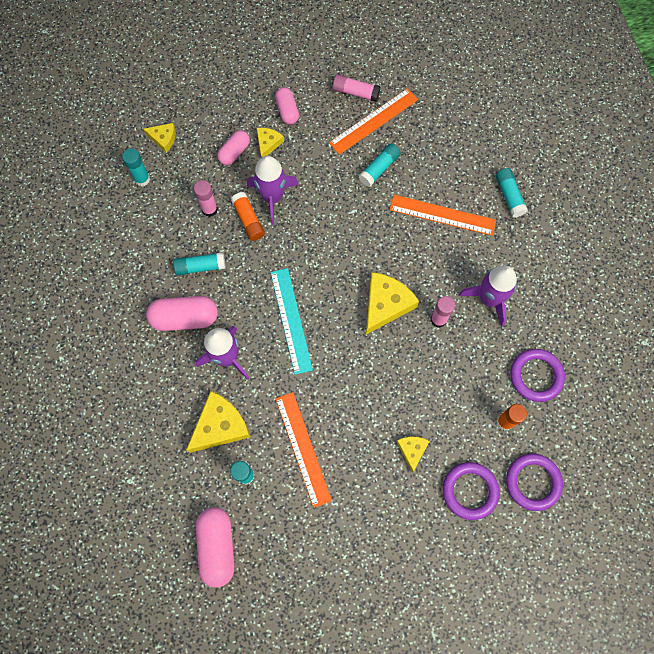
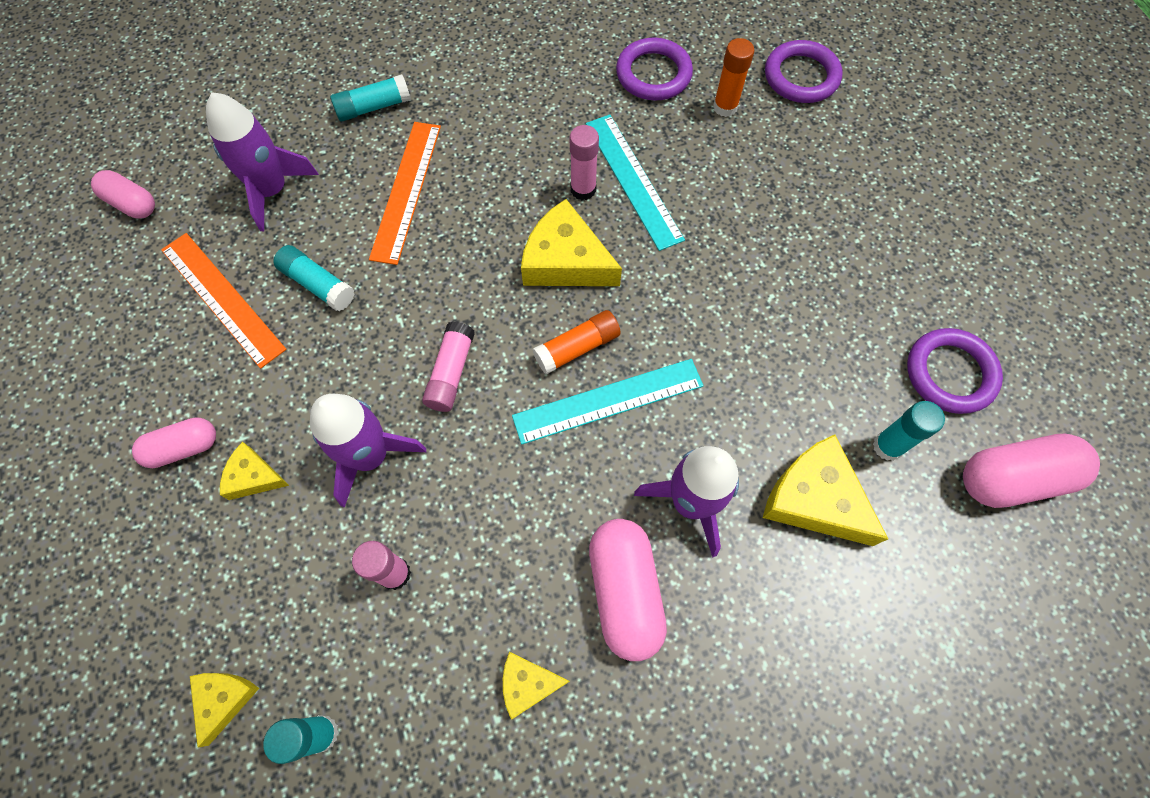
camera: 95 degrees left, 5 degrees down
(200, 266) = (517, 575): turquoise glue stick -> none
(234, 152) = (268, 540): pink capsule -> pink capsule (132, 204)
(248, 220) = (417, 495): orange glue stick -> orange glue stick (577, 348)
(303, 448) = (823, 362): orange ruler -> none
(355, 92) = (158, 331): pink glue stick -> pink glue stick (451, 373)
(412, 450) = (791, 214): yellow cheese -> yellow cheese (528, 683)
(444, 351) = (633, 180): none -> turquoise ruler
(470, 491) = (831, 144): purple ring -> purple ring (950, 373)
(489, 299) = (544, 128): purple rocket -> purple rocket (272, 190)

